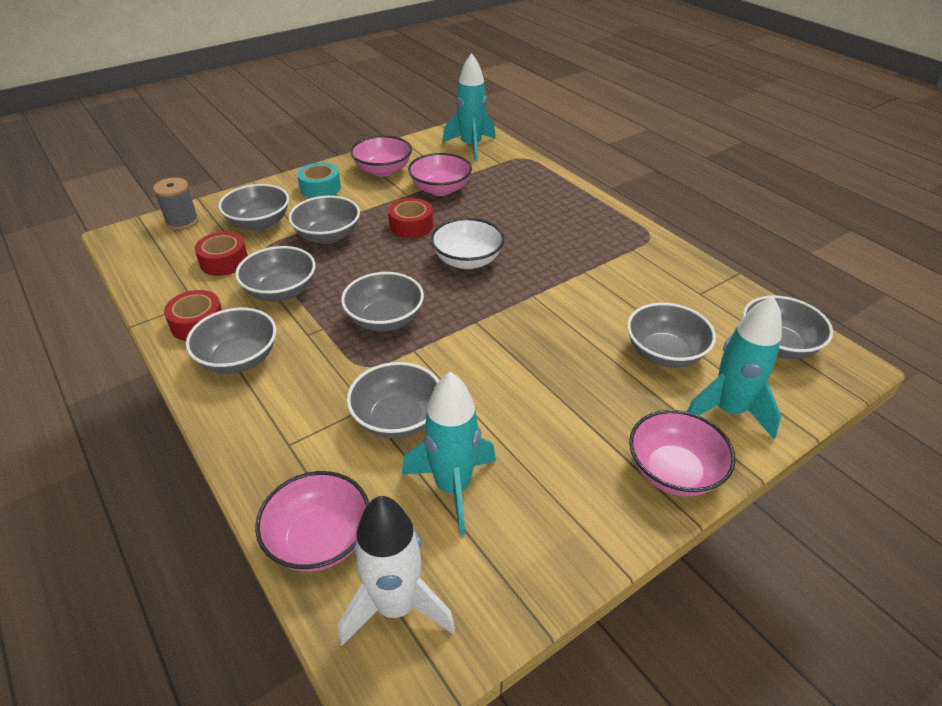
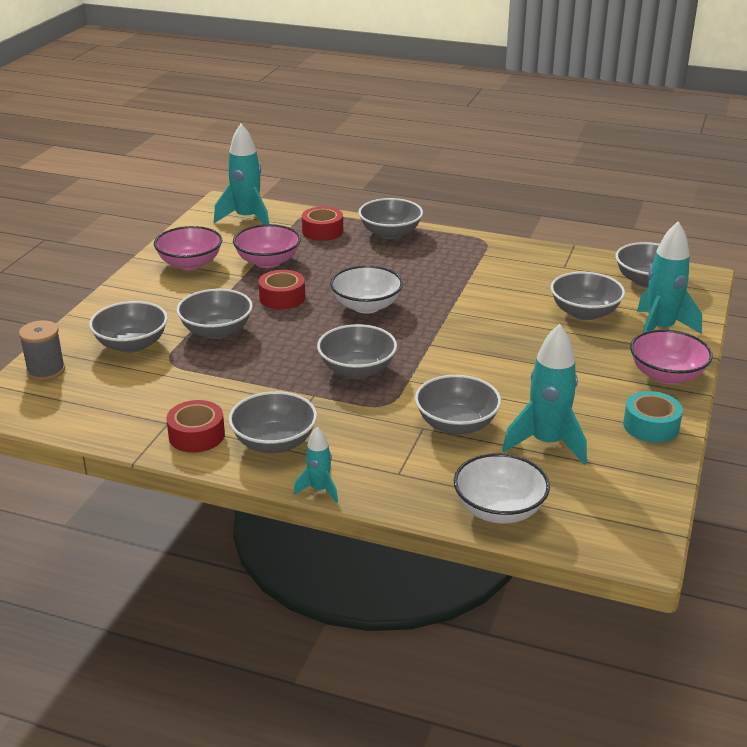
camera: 35 degrees left, 10 degrees down
(211, 425) = (319, 490): none -> turquoise rocket
(224, 261) = (145, 384): red tape -> red tape (322, 231)
(281, 291) = (237, 385): grey bowl -> grey bowl (390, 233)
(319, 539) = (499, 510): pink bowl -> white bowl
(320, 188) = (149, 297): turquoise tape -> turquoise tape (651, 426)
(396, 606) = (594, 515): white rocket -> none

